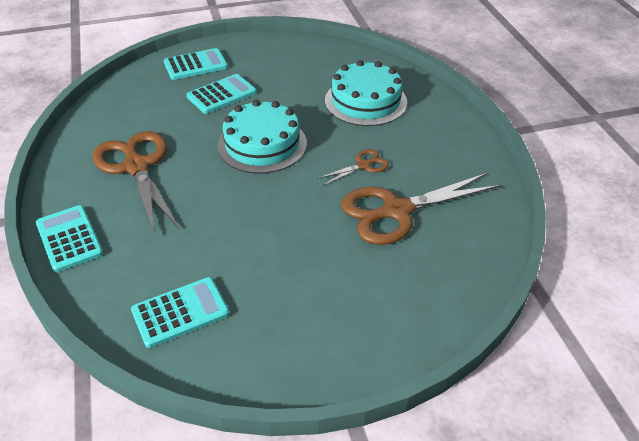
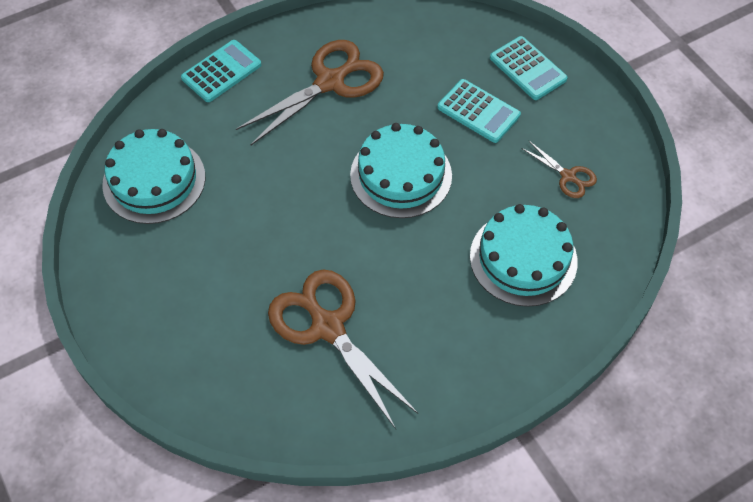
camera: 75 degrees right, 15 degrees up
(180, 312) = (154, 180): turquoise calculator -> turquoise cake
(363, 165) = (395, 280): brown scissors -> brown scissors (568, 176)

